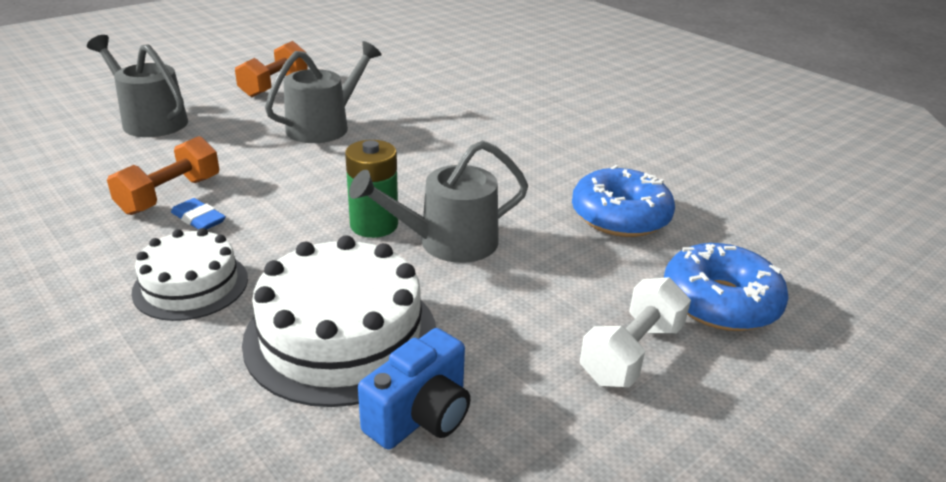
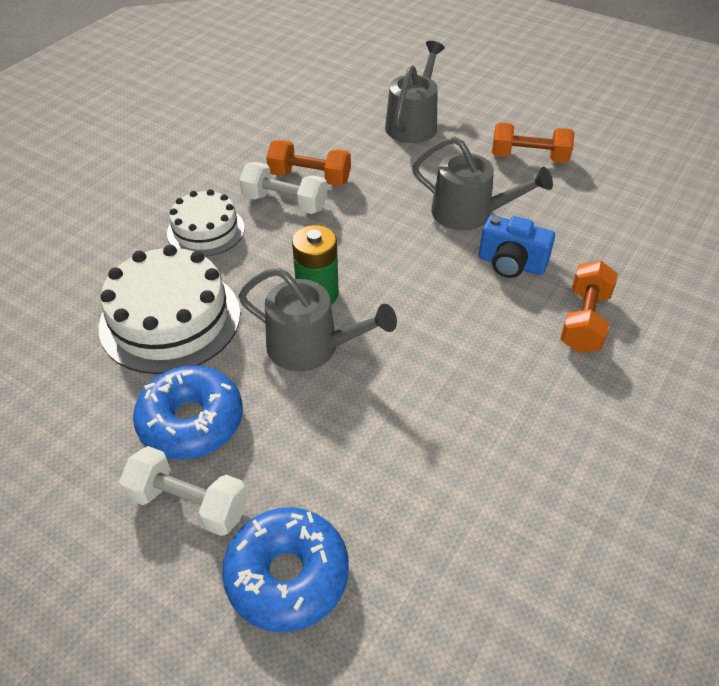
camera: 75 degrees right, 15 degrees up
(198, 219) = (285, 203): blue eraser -> white dumbbell
(421, 416) = (96, 383): blue camera -> blue camera (511, 264)
(448, 242) = (311, 347): grey watering can -> grey watering can turned 150 degrees clockwise
(492, 115) = (584, 321): none -> orange dumbbell
(620, 216) = (416, 470): blue donut -> blue donut (191, 421)

